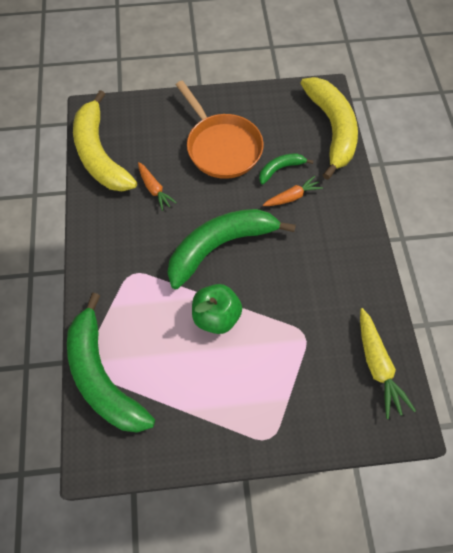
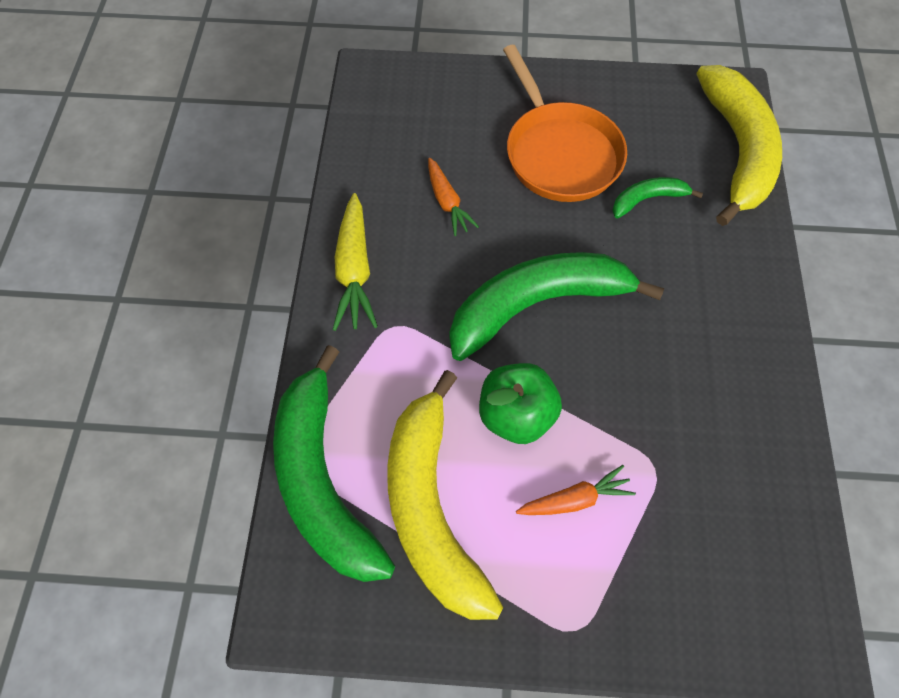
camera: 10 degrees right, 0 degrees up
(100, 154) = (373, 138): yellow banana -> yellow banana (431, 507)
(292, 197) = (661, 245): orange carrot -> orange carrot (574, 499)
(377, 366) = (771, 540): yellow carrot -> yellow carrot (354, 270)

